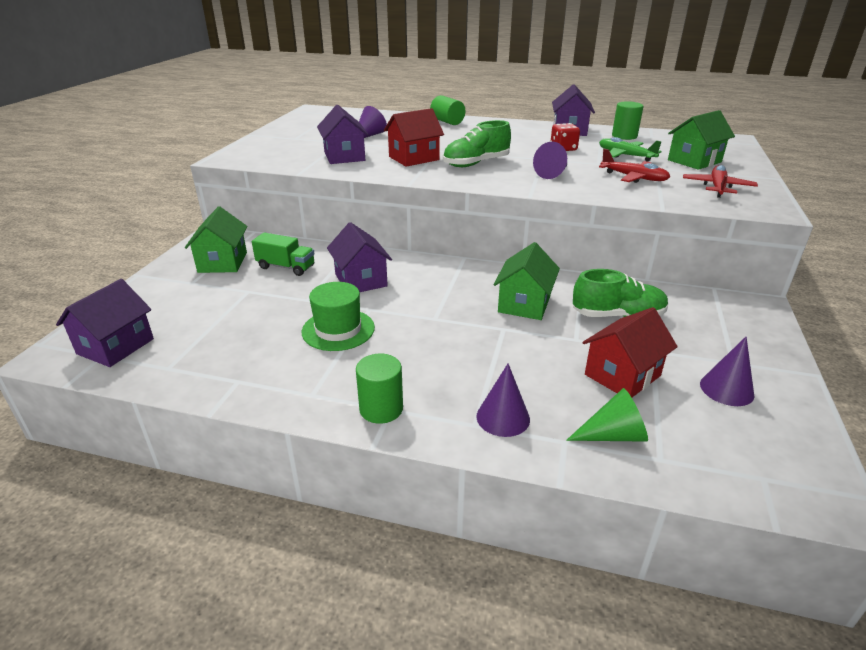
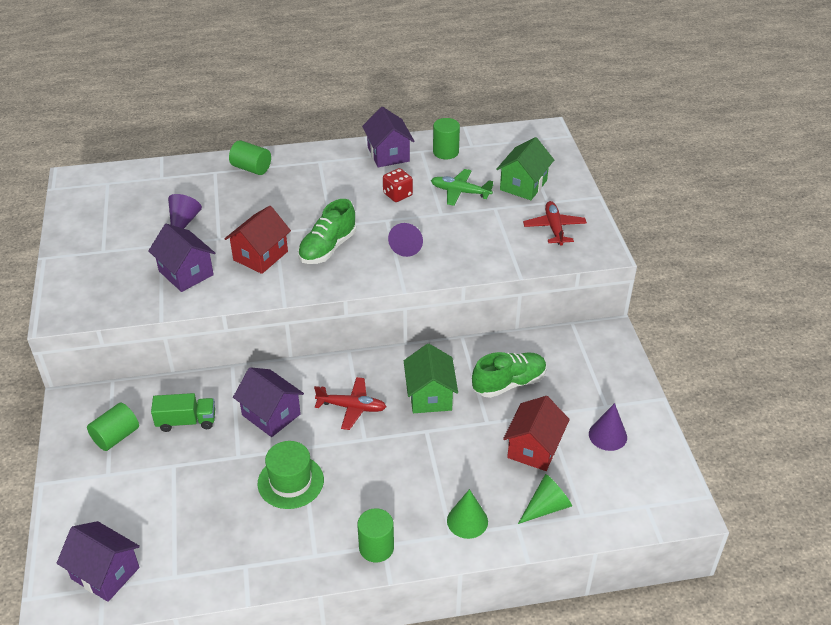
camera: 25 degrees left, 10 degrees up
(115, 346) = (105, 573): purple house -> purple house turned 60 degrees counterclockwise
(223, 262) = (116, 436): green house -> green cylinder
(503, 417) = (467, 521): purple cone -> green cone
(634, 178) = (481, 231): red plane -> red plane (352, 407)

